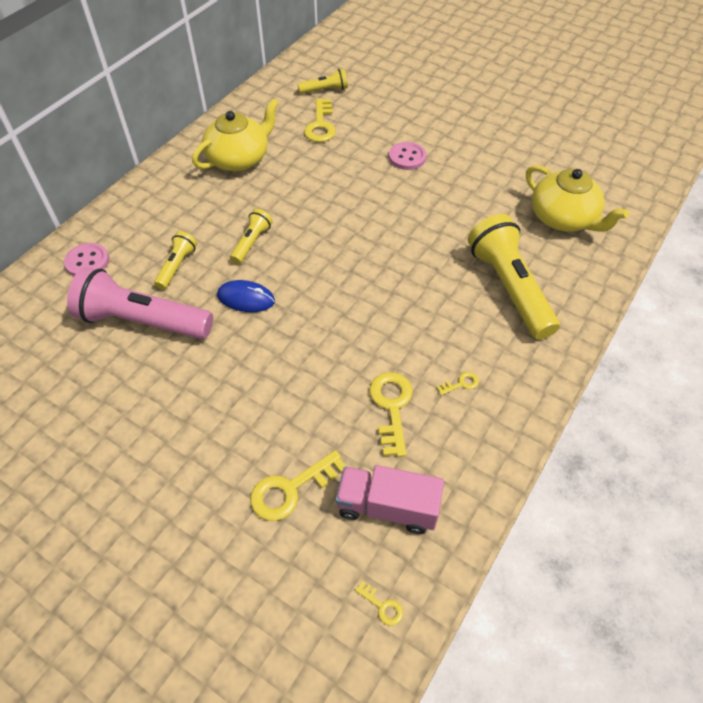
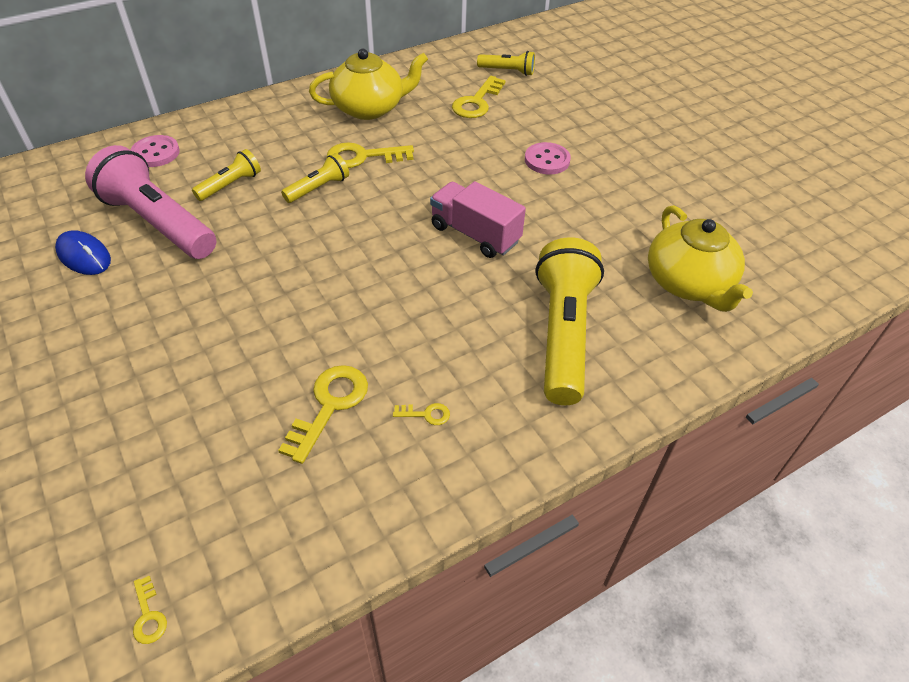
camera: 25 degrees right, 5 degrees down
(246, 298) = (270, 238): blue mouse -> blue mouse (84, 256)
(291, 489) = (159, 443): yellow key -> yellow key (363, 157)
(387, 507) = (240, 510): pink truck -> pink truck (475, 234)

